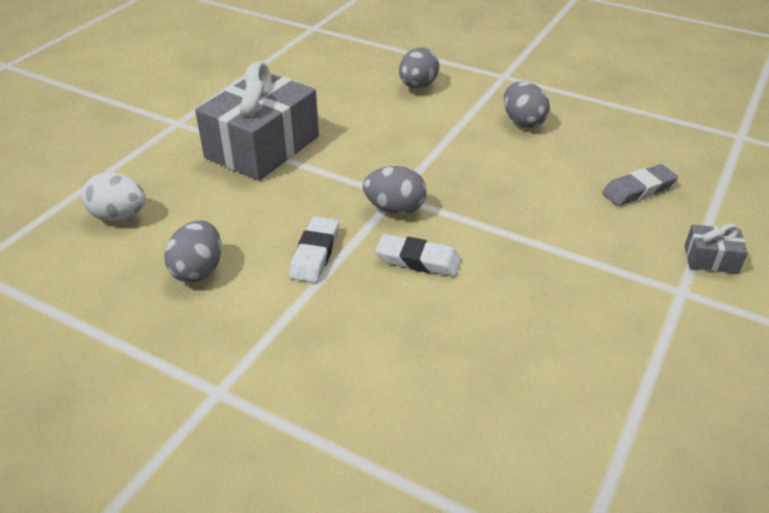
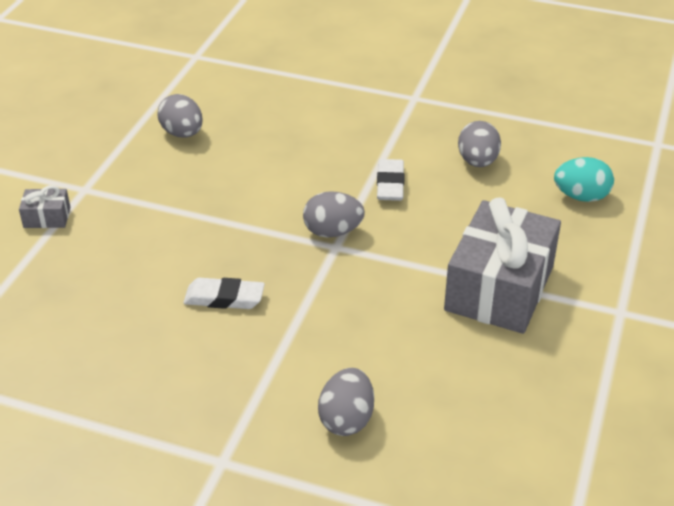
camera: 170 degrees right, 0 degrees up
(119, 216) = (581, 196): white egg -> turquoise egg
(418, 260) = (301, 189): white eraser -> white eraser (224, 298)
(523, 122) = (200, 366): grey egg -> grey egg (182, 133)
(638, 190) = (86, 281): grey eraser -> none

